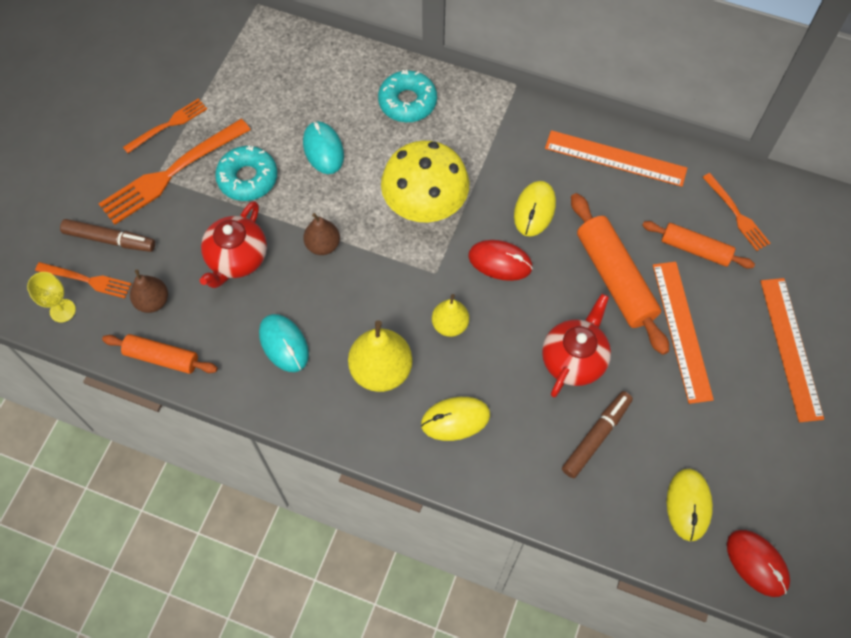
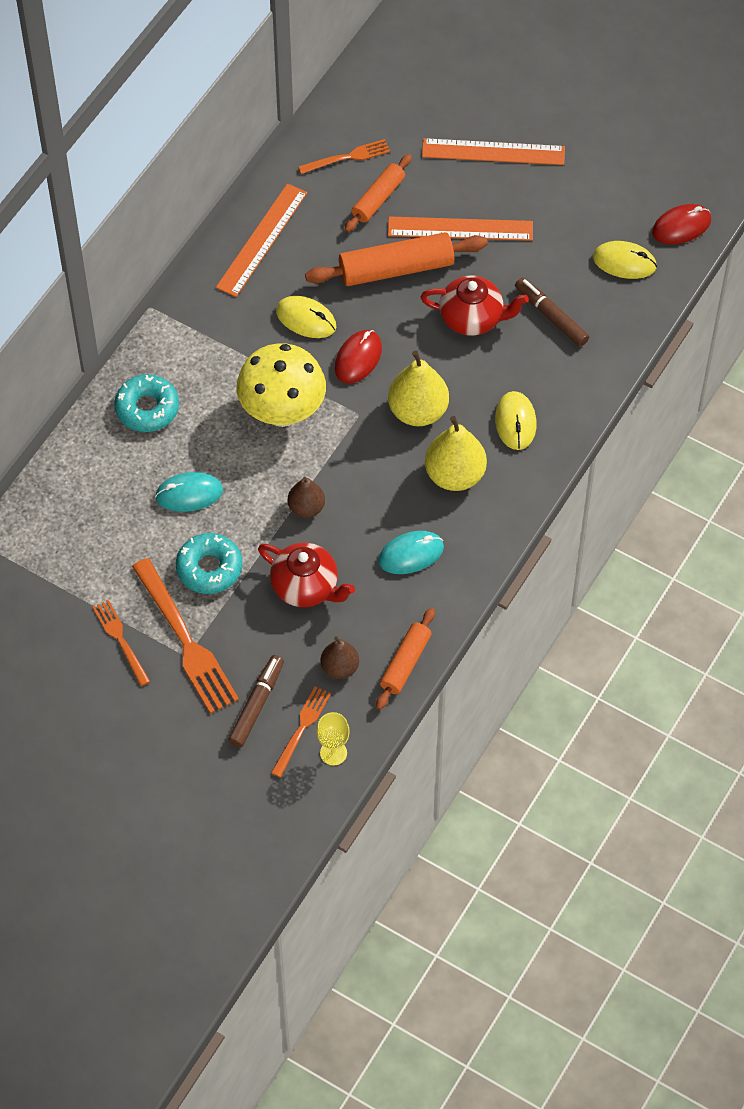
camera: 80 degrees left, 5 degrees down
(450, 325) = (418, 411): yellow pear -> yellow pear, size x1.66
(574, 359) = (473, 318): red teapot -> red teapot turned 150 degrees clockwise

